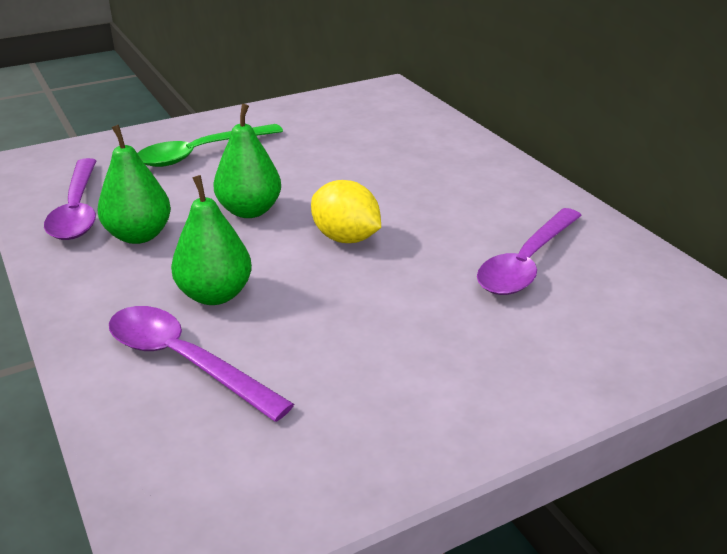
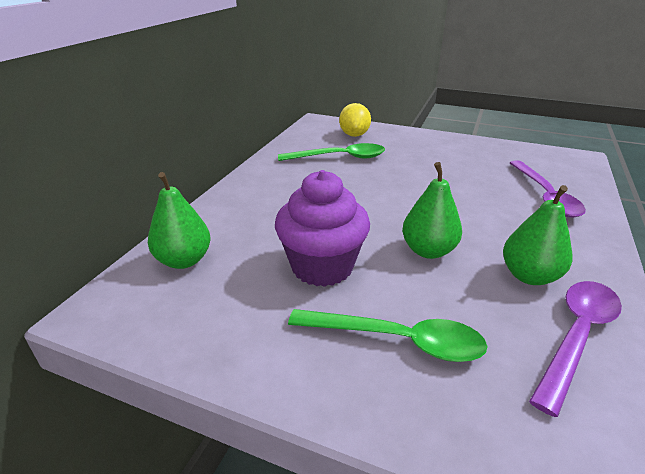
camera: 130 degrees left, 0 degrees up
(215, 295) = (505, 214): green pear -> green pear (184, 260)
(312, 160) = (322, 266): none -> purple cupcake
(346, 238) = (396, 204): yellow lemon -> yellow lemon (354, 135)
(526, 263) = (339, 157): purple spoon -> green spoon

